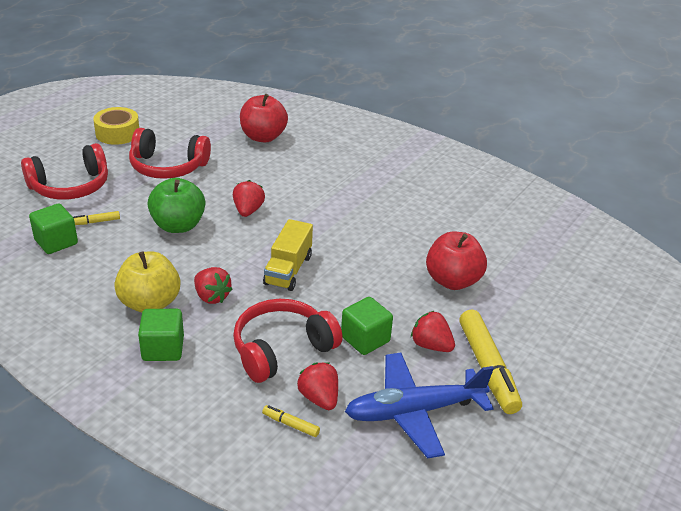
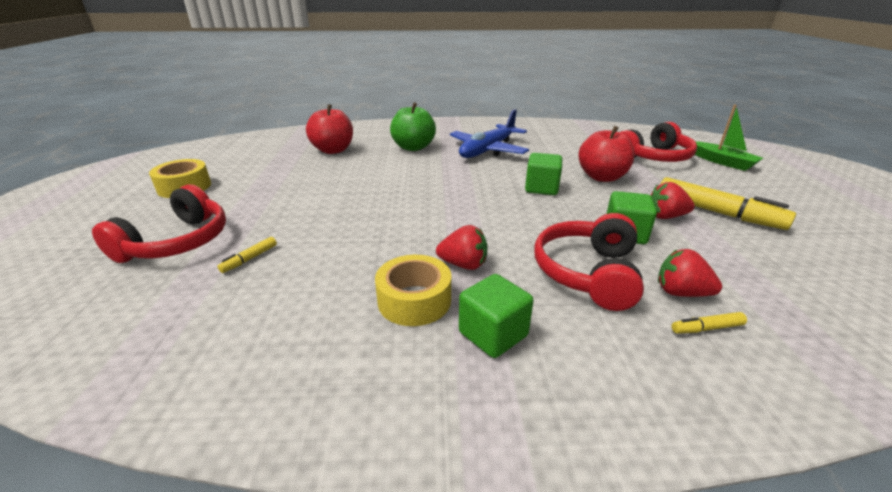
camera: 35 degrees left, 5 degrees down
(56, 242) = (220, 297): green cube -> green cube (541, 188)
(150, 303) = (414, 300): yellow apple -> yellow tape
(168, 167) = (273, 192): red headphones -> red headphones (654, 157)
(178, 225) = (346, 227): green apple -> green apple (413, 147)
(248, 211) = (393, 194): red strawberry -> none
(288, 270) = (491, 217): yellow truck -> none
(414, 411) = (745, 262): blue plane -> blue plane (488, 150)
(625, 329) = (722, 162): none -> green boat

